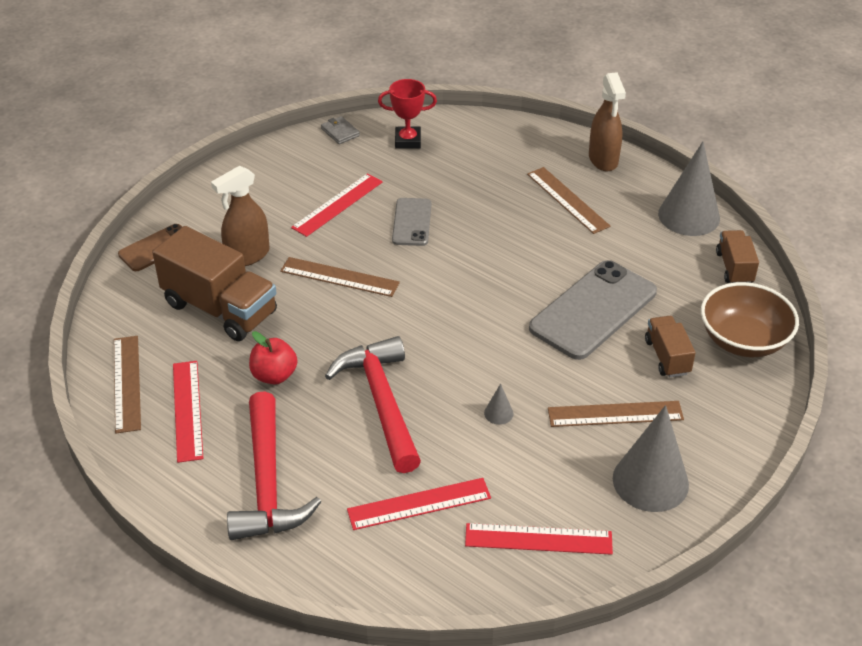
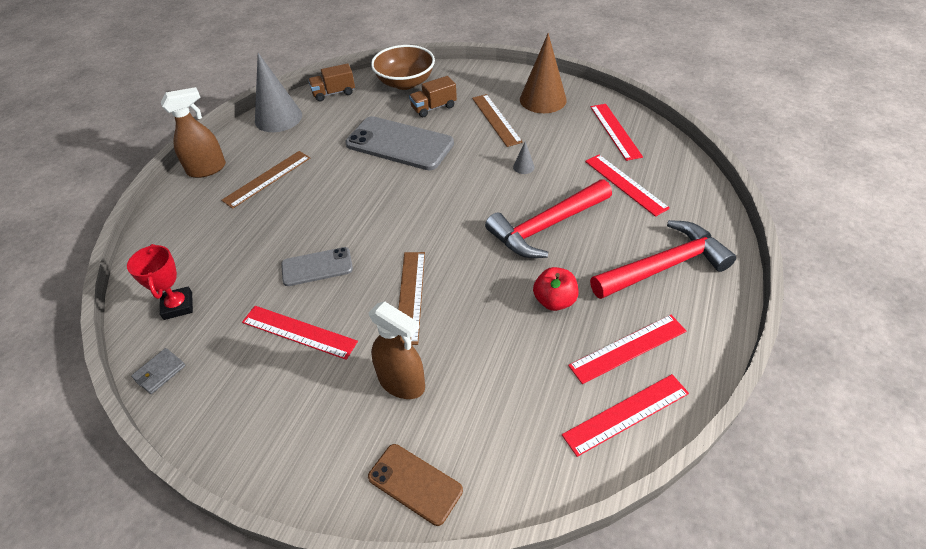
camera: 105 degrees left, 5 degrees up
(127, 383) = (626, 414): brown ruler -> red ruler
(220, 308) = (489, 375): brown truck -> none
(650, 481) = (543, 99): grey cone -> brown cone

